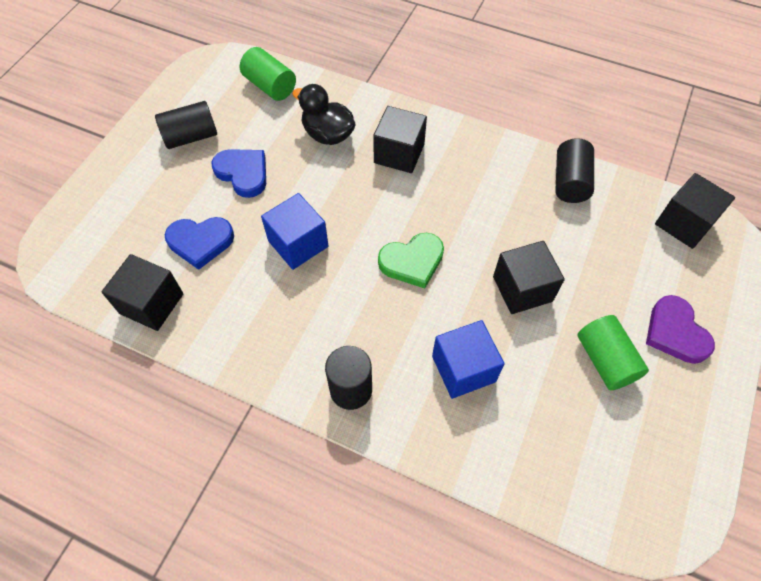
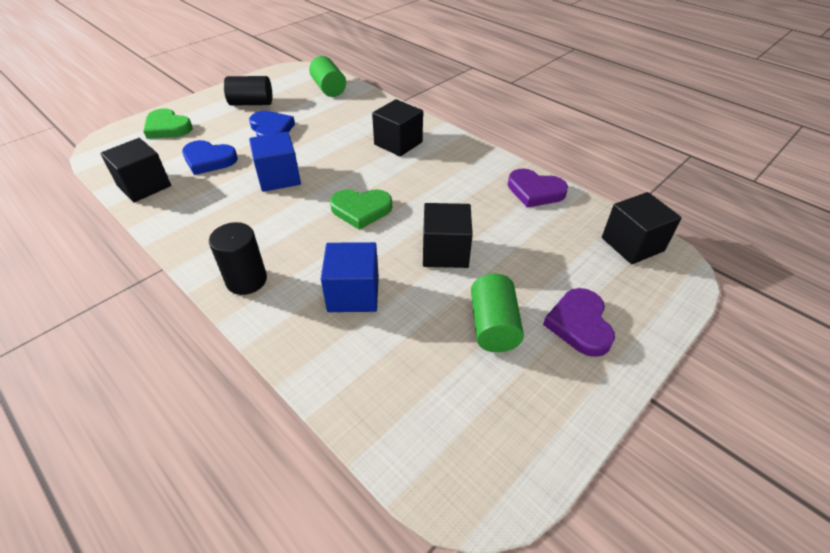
camera: 20 degrees right, 15 degrees down
(113, 206) = (167, 128): none -> green heart
(328, 134) = (351, 121): black duck -> none
(570, 182) = (535, 191): black cylinder -> purple heart

